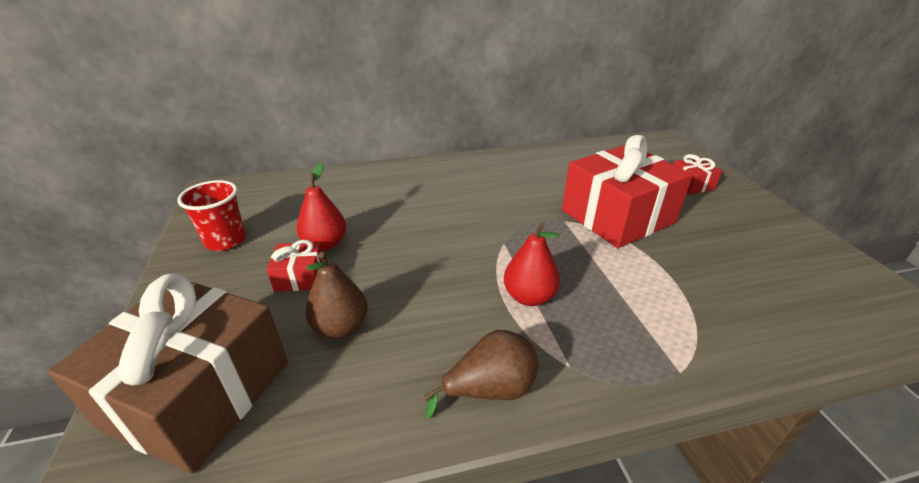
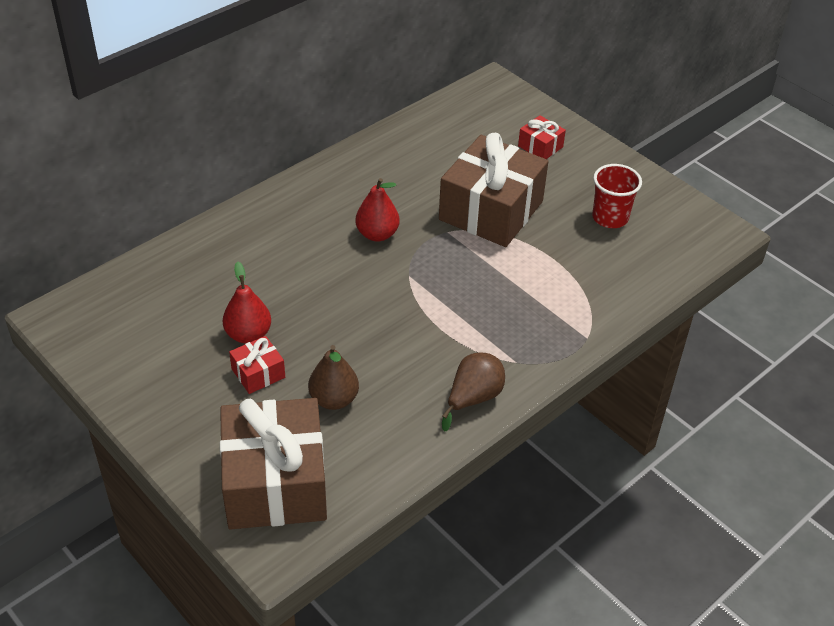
camera: 30 degrees left, 10 degrees up
(225, 240) = (146, 366): red cup -> red cup (610, 218)
(529, 297) = (459, 319): red pear -> red pear (377, 234)
(617, 216) = (491, 210): red gift -> brown gift

